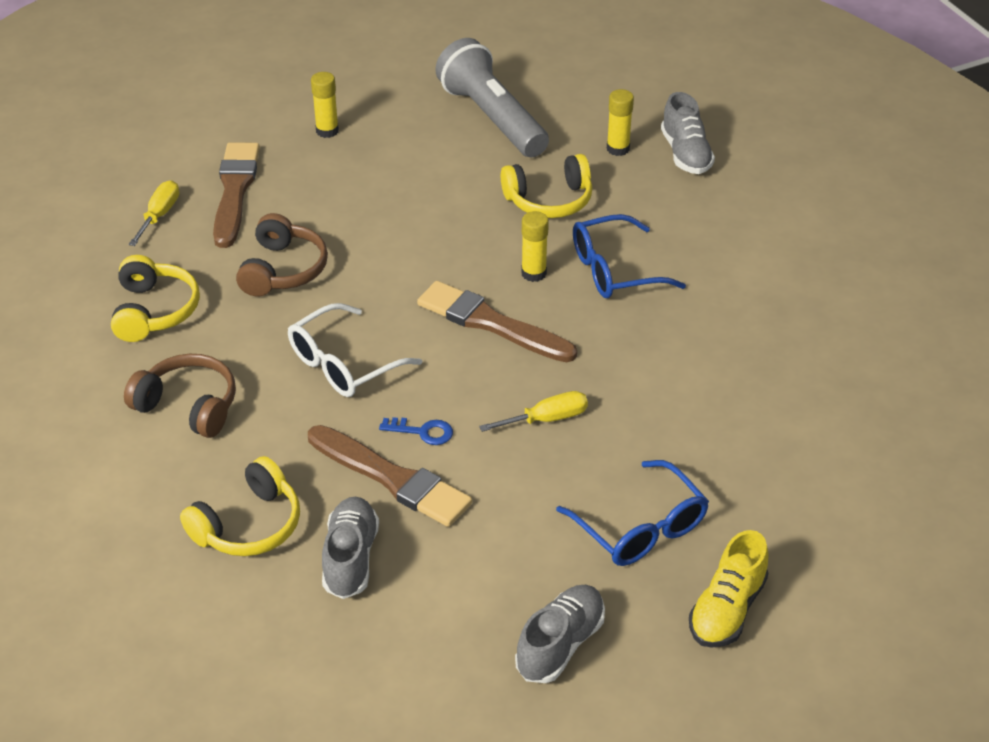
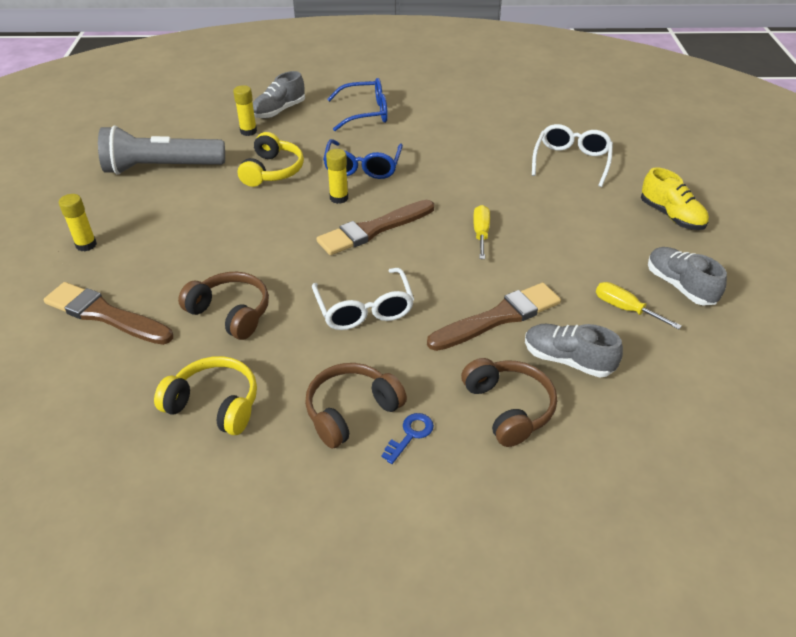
camera: 65 degrees left, 0 degrees up
(159, 215) = (89, 370): yellow screwdriver -> yellow screwdriver (625, 309)
(249, 525) = (509, 408): yellow headphones -> brown headphones
(422, 432) = (460, 290): blue key -> blue key (410, 435)
(640, 527) = (594, 226): blue glasses -> blue glasses (365, 113)
(685, 154) = (279, 111): grey shoe -> grey shoe turned 120 degrees clockwise
(790, 468) = (571, 162): none -> white glasses

